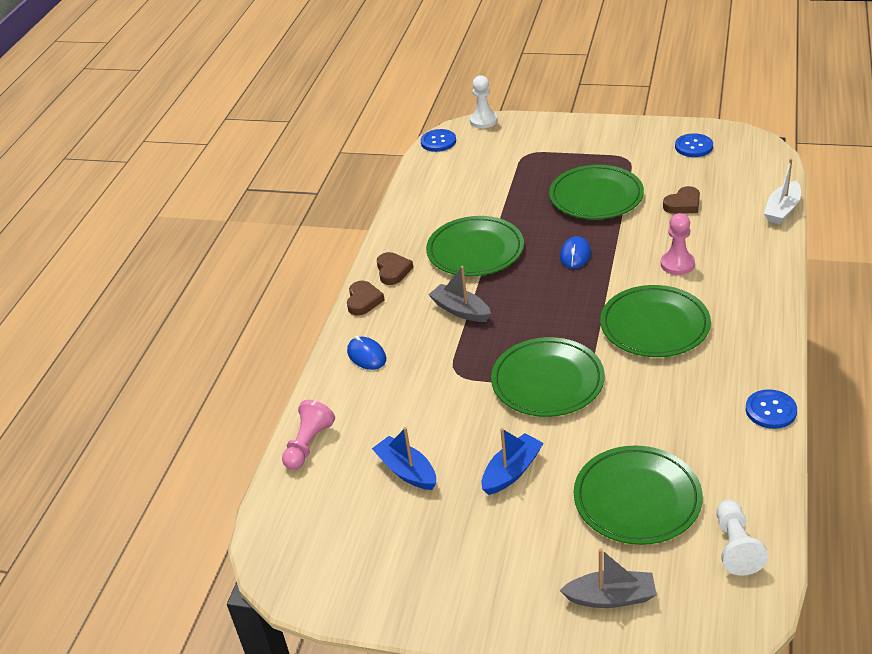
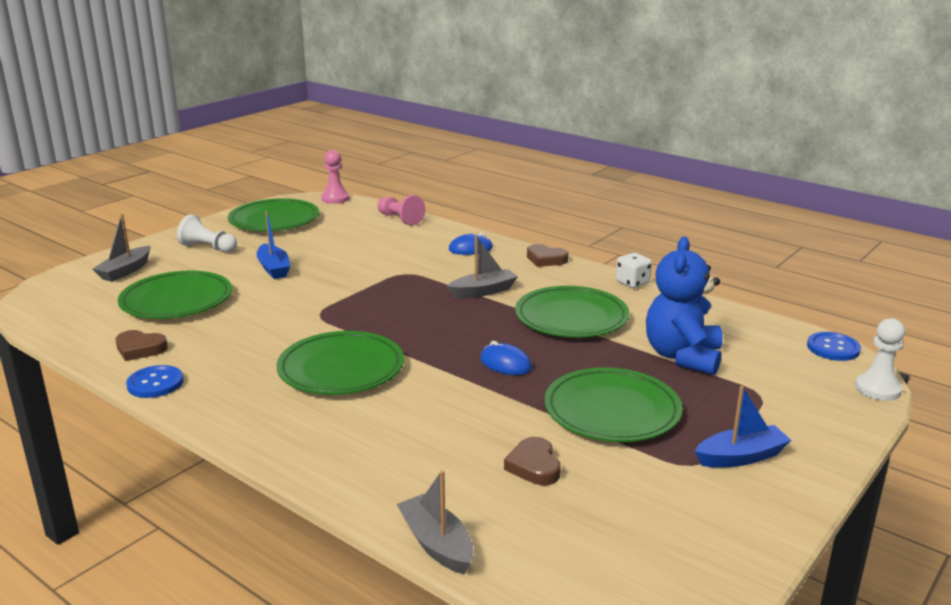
camera: 110 degrees right, 15 degrees down
(385, 241) = (632, 283): none -> white dice
(393, 271) = (578, 277): brown heart -> brown heart (140, 349)
(406, 471) = (329, 240): blue boat -> blue boat (741, 457)
(499, 190) = (683, 357): none -> blue teddy bear
(547, 381) = (343, 302): green plate -> green plate (274, 220)
(677, 264) = (418, 416): pink pawn -> pink pawn (335, 199)
(693, 147) = (684, 537): blue button -> none
(736, 547) = (78, 319): white pawn -> white pawn (208, 248)
(782, 210) = (436, 544): white boat -> grey boat

